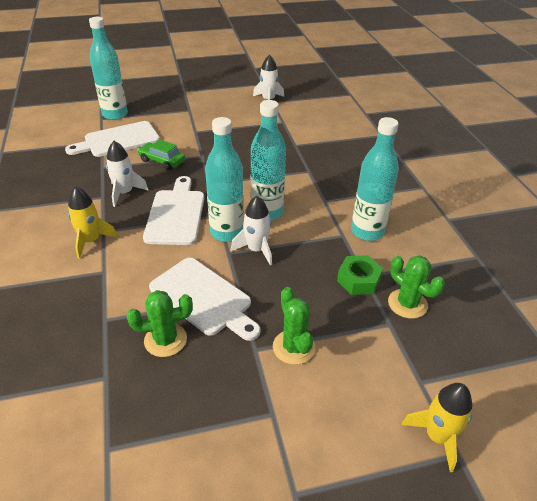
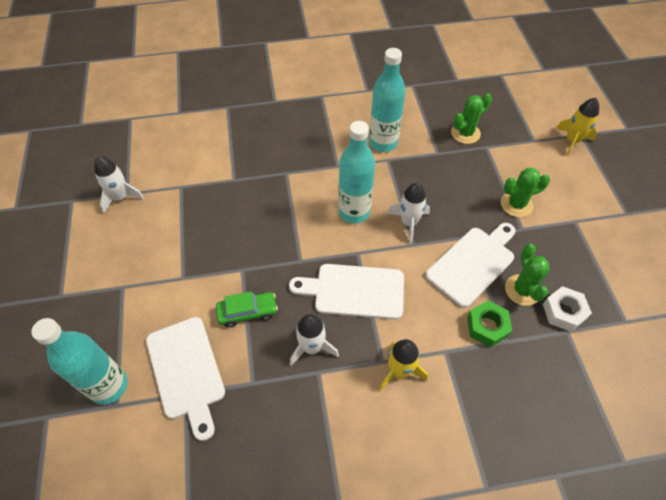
camera: 85 degrees left, 15 degrees up
(131, 378) = (563, 312): none -> white nut
(162, 161) = (247, 312): green car -> green car turned 135 degrees counterclockwise
(227, 232) = (384, 245): turquoise bottle -> none
(358, 280) = (442, 157): green nut -> green nut (487, 326)

